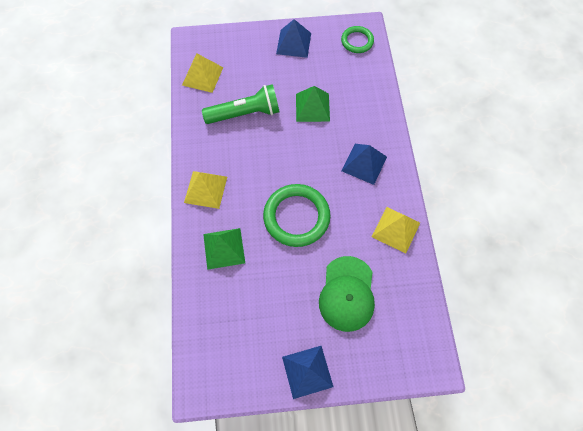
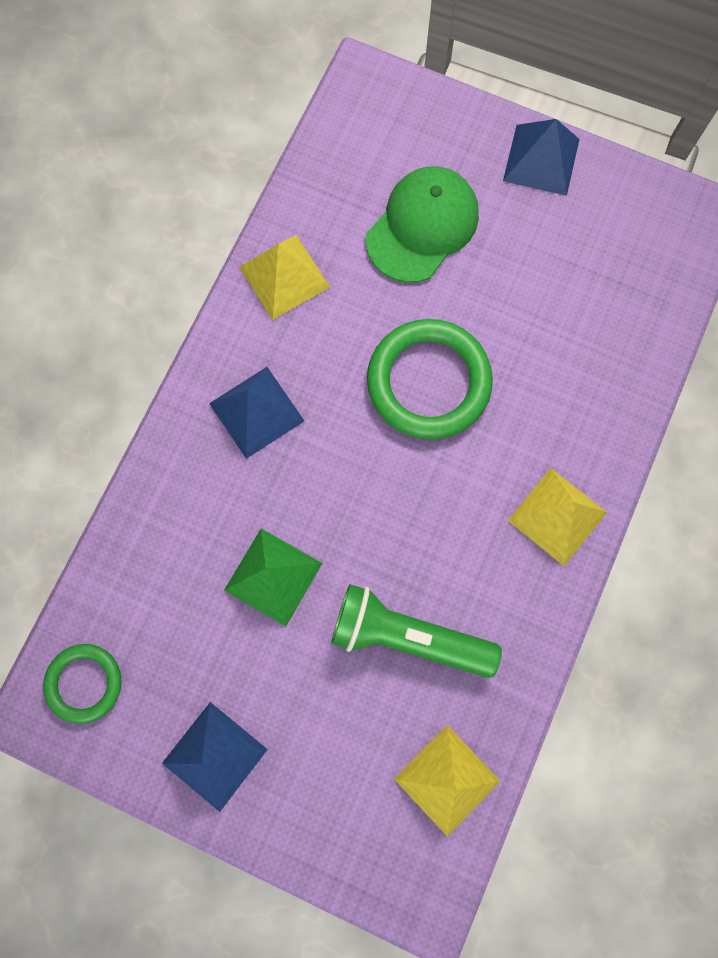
camera: 150 degrees left, 10 degrees up
(224, 248) = (574, 394): green pyramid -> none

